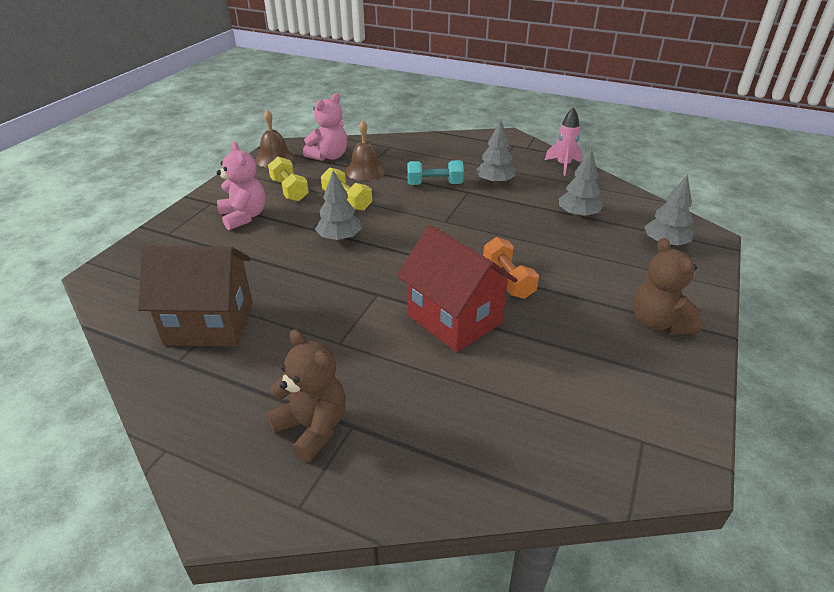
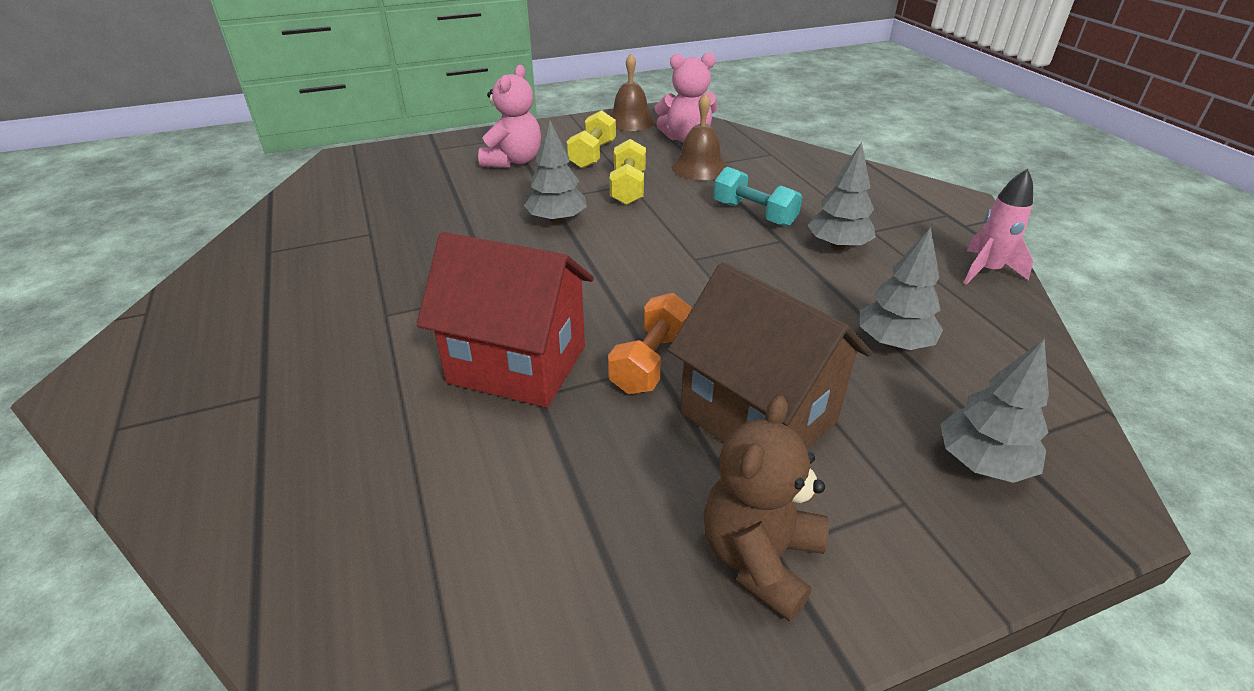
camera: 45 degrees right, 0 degrees up
(210, 323) = (334, 236): brown house -> brown house (758, 417)
(312, 427) = (238, 372): brown teddy bear -> none
(454, 319) = (517, 364): red house -> red house turned 75 degrees counterclockwise

